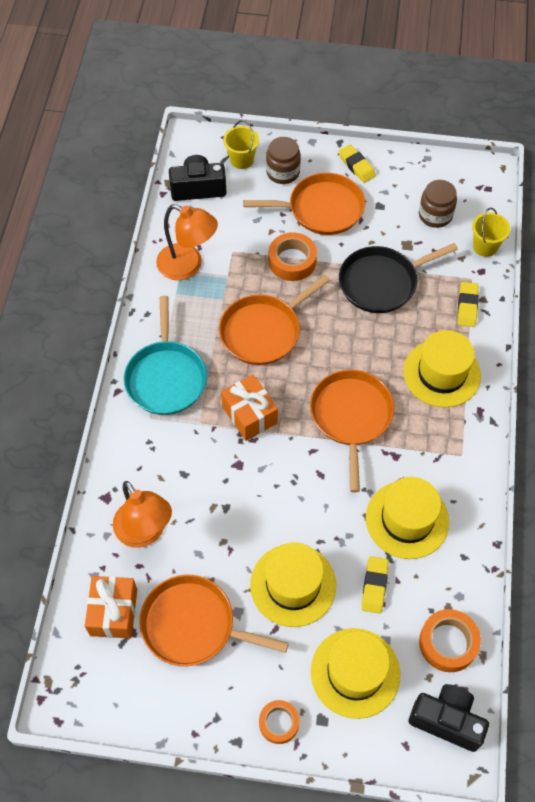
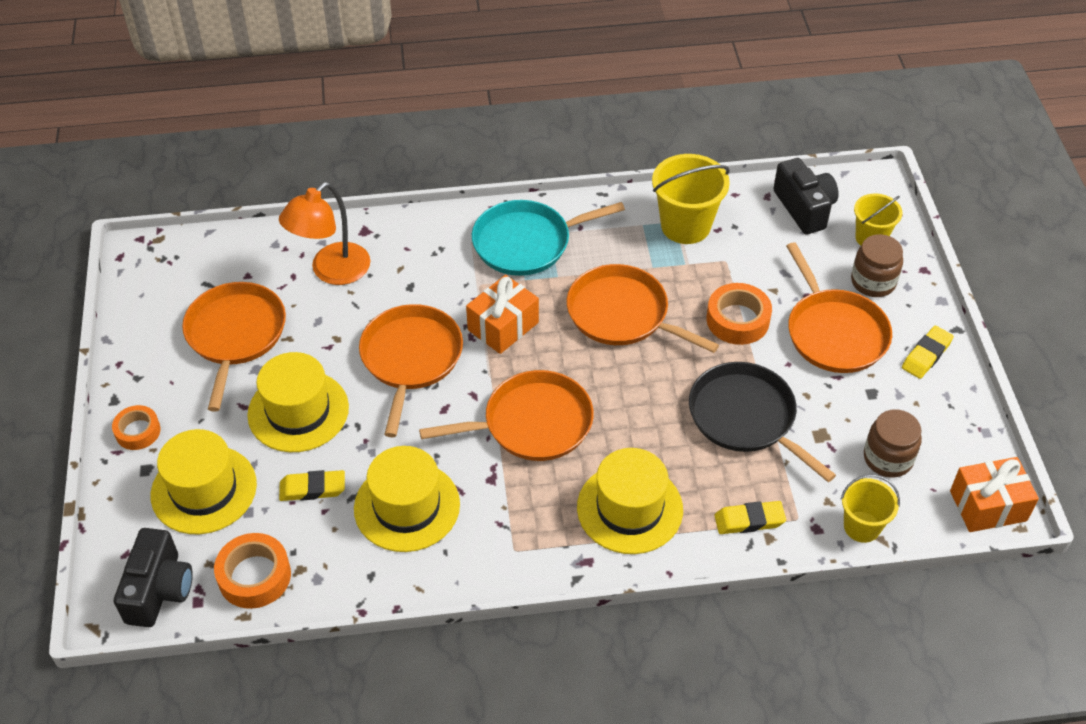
camera: 75 degrees right, 10 degrees down
(113, 612) = (238, 269): orange gift -> orange gift (988, 506)
(188, 266) = (685, 226): orange lamp -> yellow bucket
(263, 488) = (411, 359): none -> orange pan

